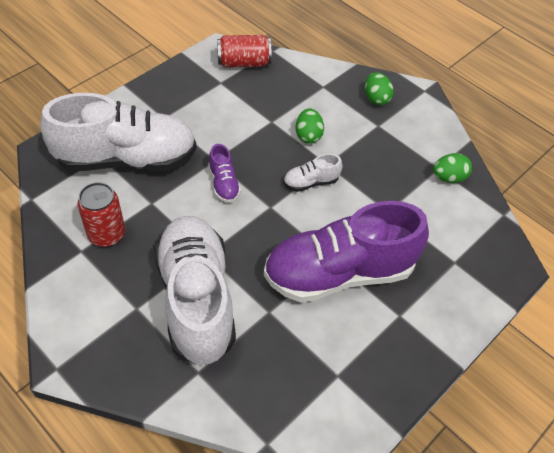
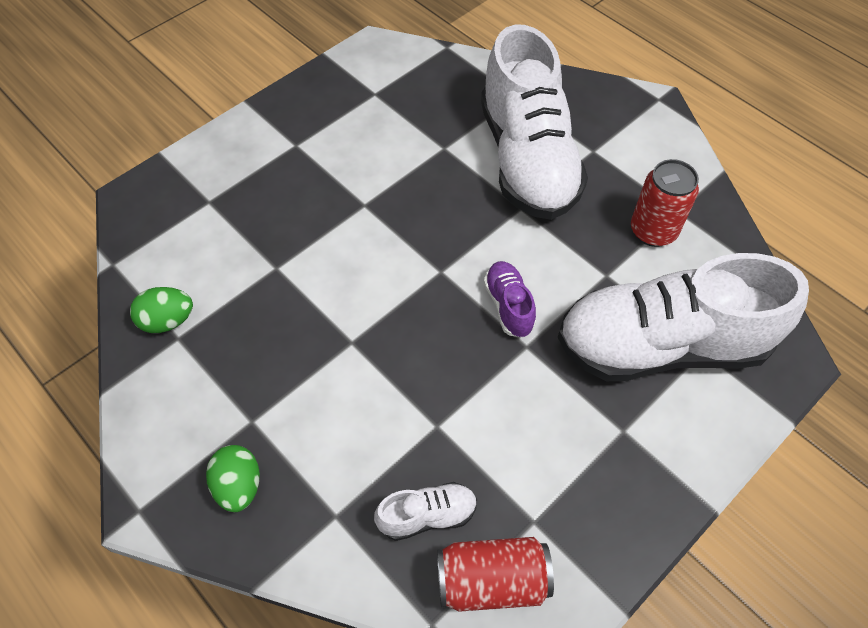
camera: 175 degrees left, 5 degrees up
(308, 136) = (375, 396): green egg -> none
(310, 182) = (380, 310): white shoe -> white shoe (427, 515)
(339, 273) = (358, 187): purple shoe -> none

